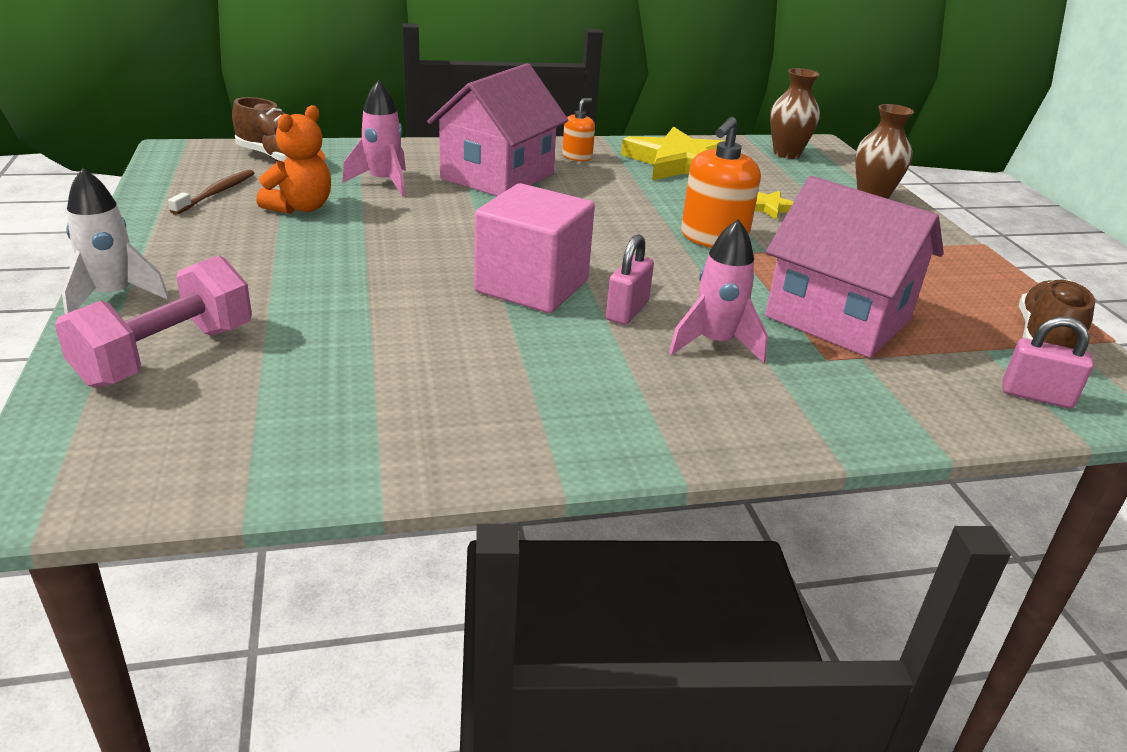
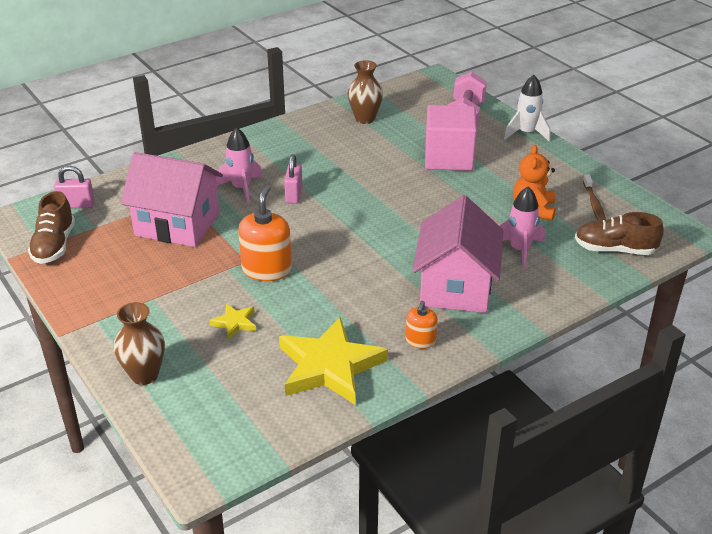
camera: 160 degrees right, 5 degrees up
(532, 286) = (352, 195): pink cube -> pink cube (448, 158)
(786, 154) = (232, 433): brown vase -> brown vase (365, 119)

